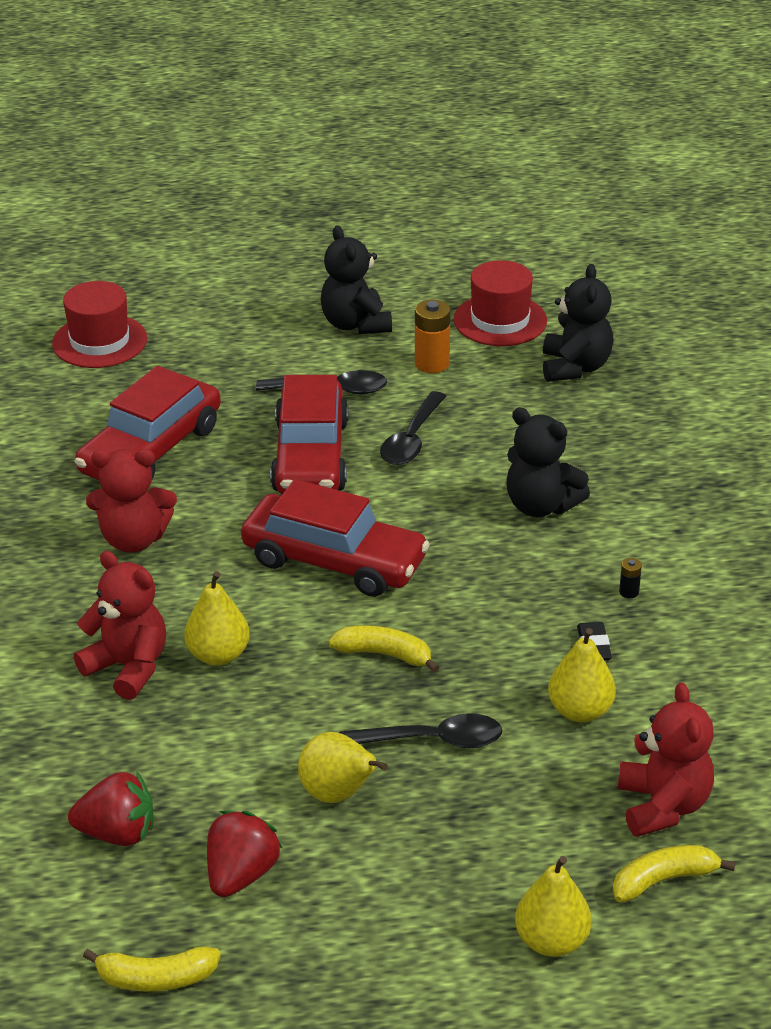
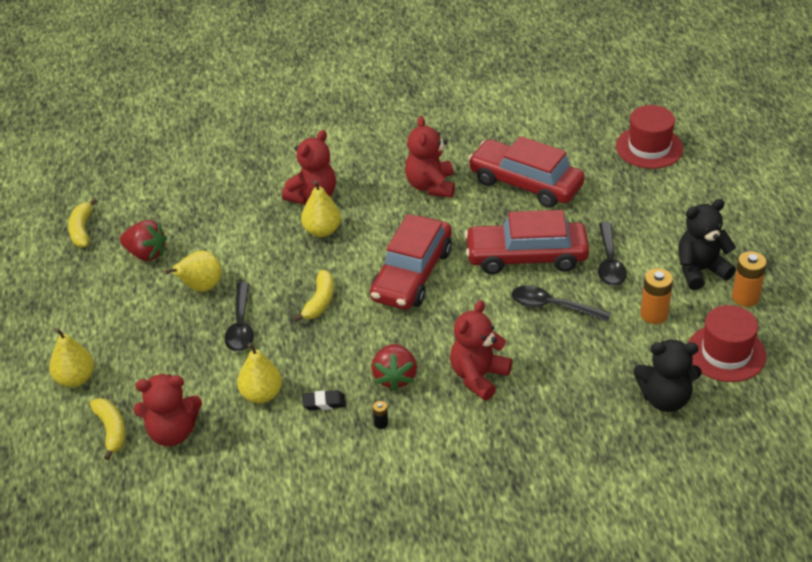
camera: 90 degrees right, 5 degrees up
(118, 833) = (182, 206): red strawberry -> red strawberry (395, 377)
(406, 298) = (745, 297): none -> orange battery
(541, 505) = (478, 377): black teddy bear -> red teddy bear

